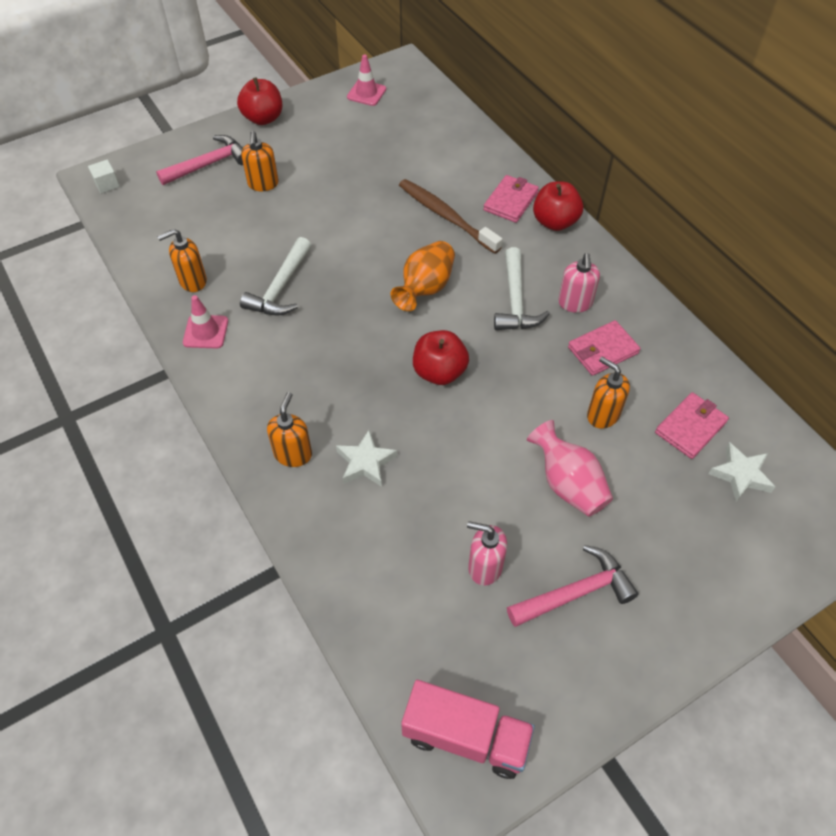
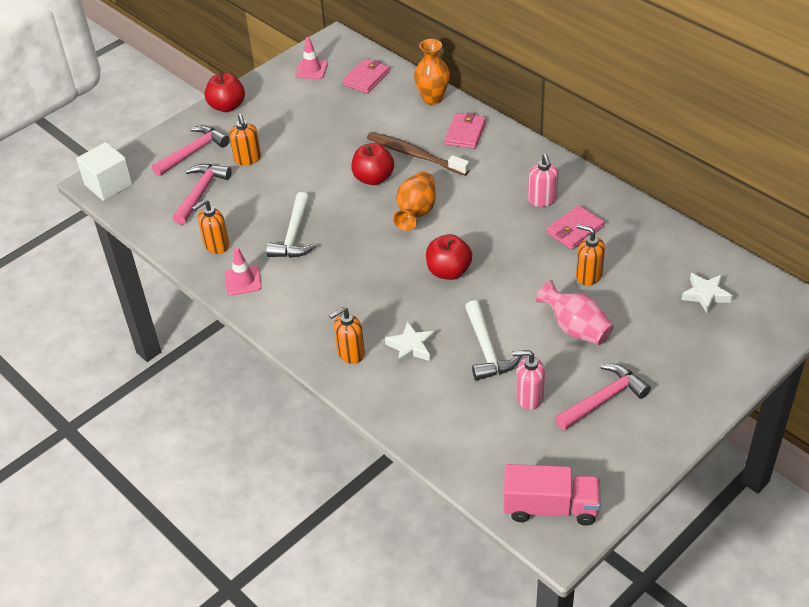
camera: 10 degrees left, 10 degrees down
(107, 184) = (108, 185): white cube -> white cube, size x1.94
(199, 213) = (201, 192): none -> pink hammer
(293, 454) = (350, 353): orange soap dispenser -> orange soap dispenser turned 120 degrees counterclockwise
(487, 152) = (432, 98): none -> orange vase
(515, 301) = (493, 208): white hammer -> white hammer (487, 350)
(555, 222) = (507, 142): red apple -> red apple (373, 178)
(690, 427) = (659, 270): pink wallet -> pink wallet (366, 78)

